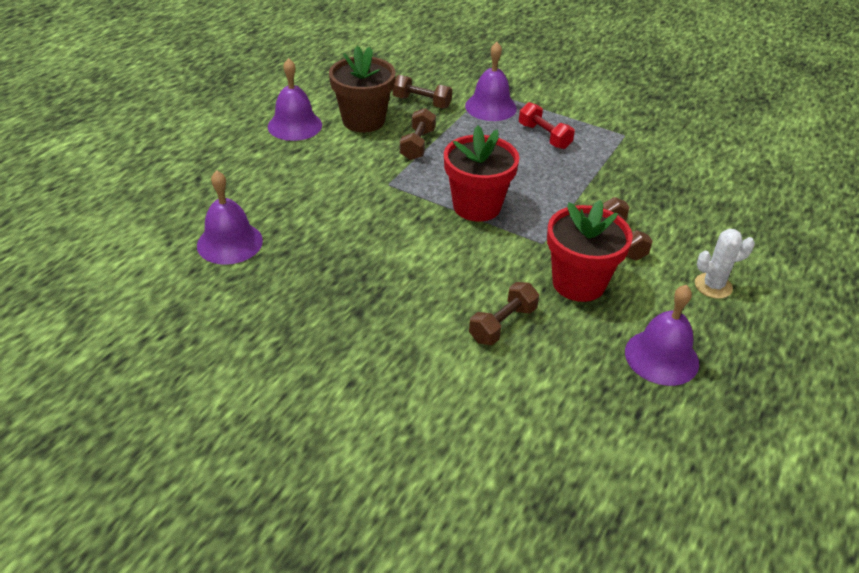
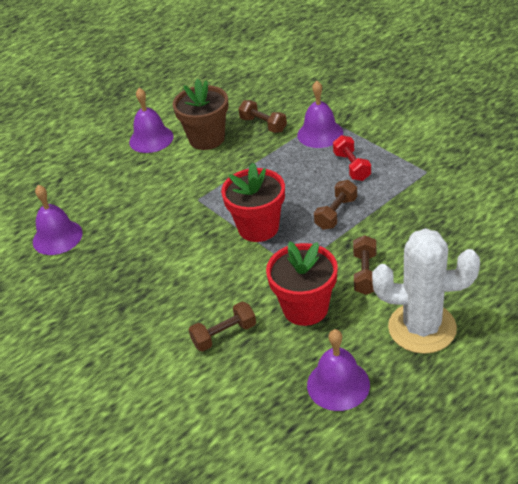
camera: 25 degrees right, 0 degrees up
(417, 145) = (239, 165): brown dumbbell -> brown dumbbell (336, 213)
(713, 286) = (422, 328): white cactus -> white cactus, size x2.02

